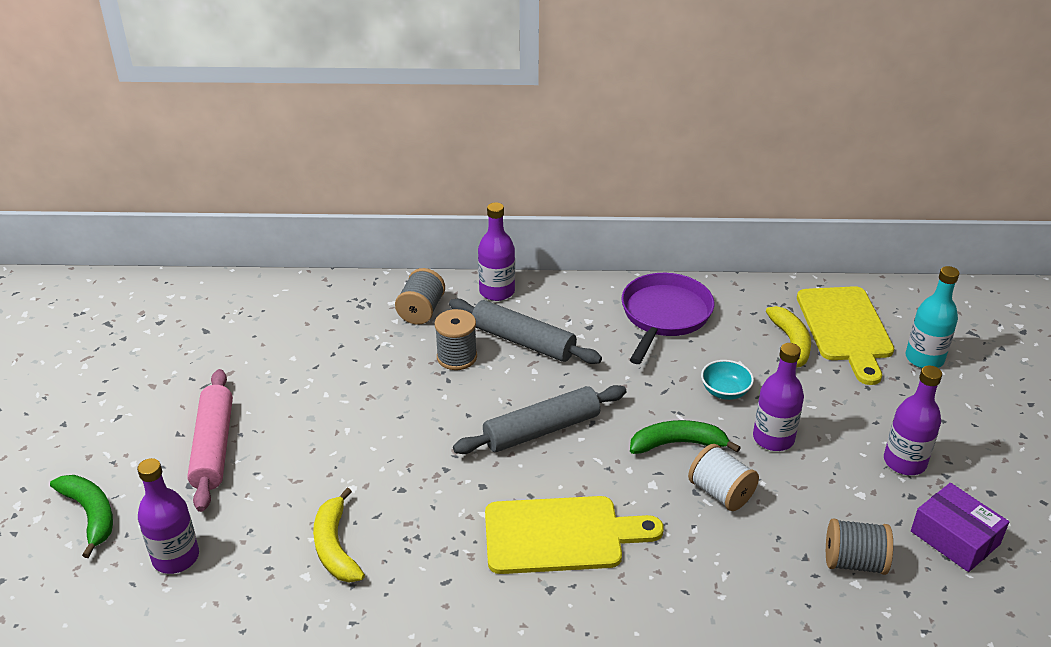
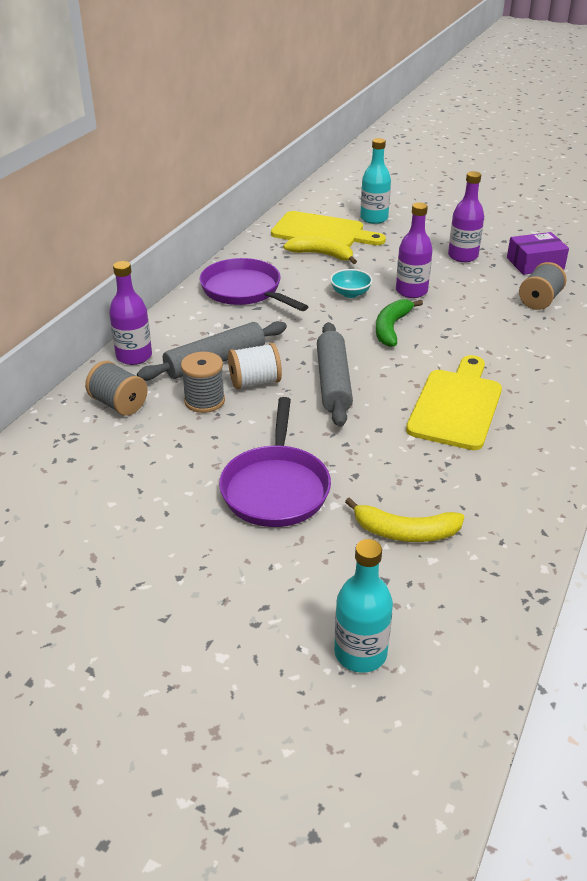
camera: 65 degrees left, 0 degrees up
(90, 514) = (249, 722): green banana -> none
(176, 557) = (360, 653): purple bottle -> turquoise bottle
(213, 447) = (208, 592): pink rolling pin -> none
(356, 443) = (276, 488): none -> purple pan
(720, 493) = (451, 327): white spool -> white spool (255, 382)

